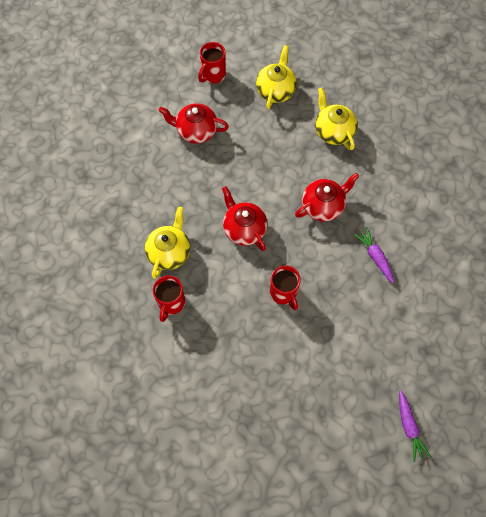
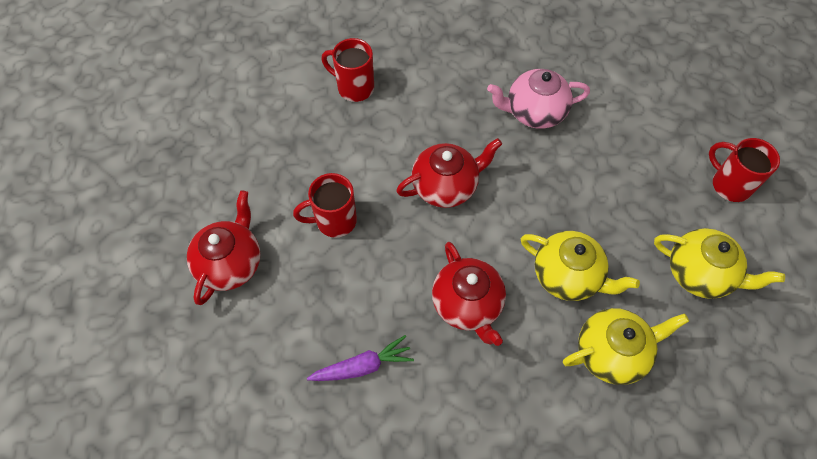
camera: 100 degrees right, 5 degrees down
(169, 252) = (426, 94): yellow teapot -> yellow teapot (567, 276)
(175, 182) = (534, 112): none -> pink teapot
(196, 131) = (621, 147): red teapot -> red teapot (231, 263)
(409, 427) = (87, 348): purple carrot -> none

